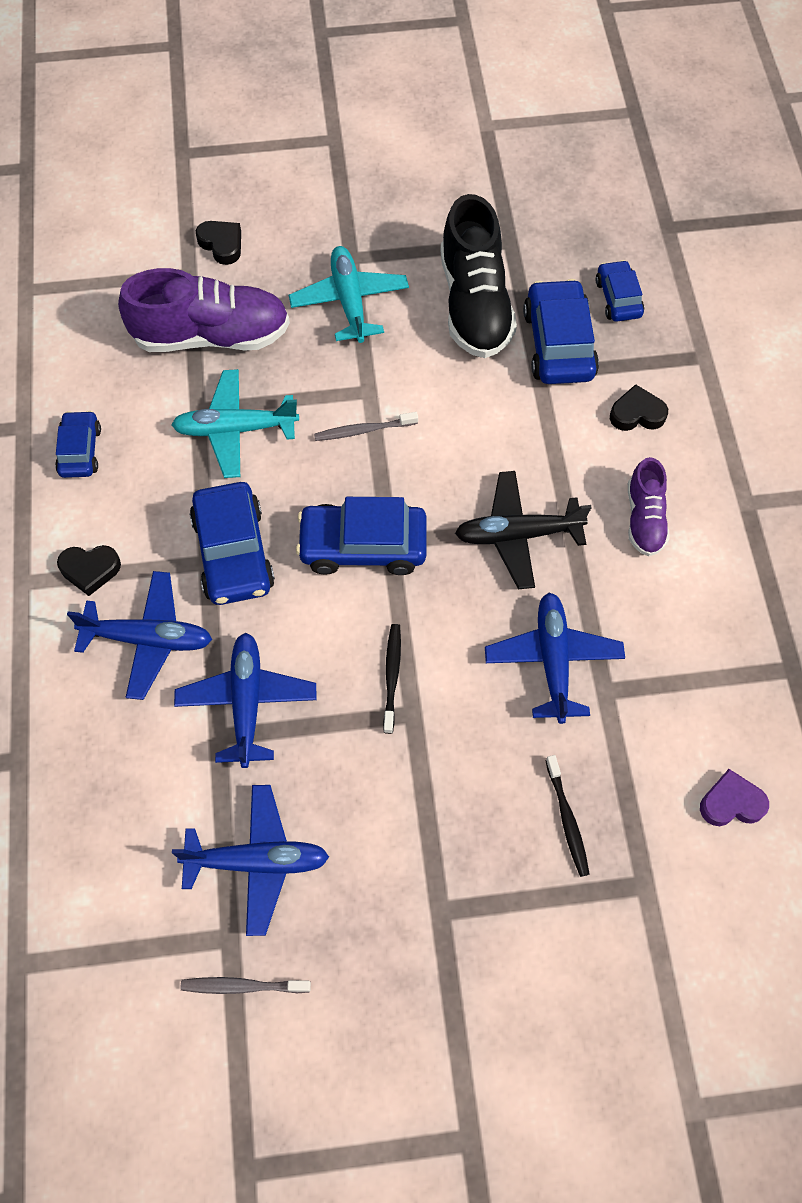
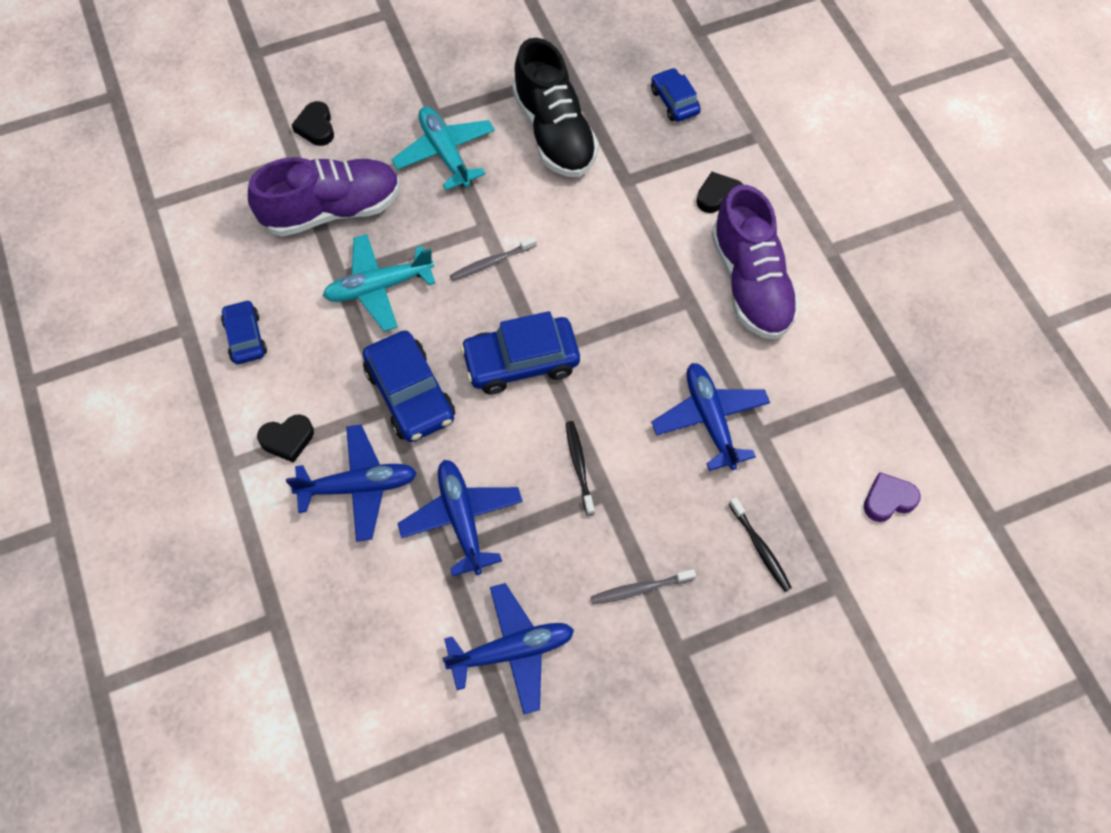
camera: 15 degrees left, 0 degrees up
(222, 244) = (316, 127): black heart -> black heart turned 135 degrees counterclockwise
(243, 986) = (532, 757): grey toothbrush -> grey toothbrush (640, 589)
(517, 535) = (649, 321): black plane -> none
(559, 344) = (636, 151): blue car -> none
(644, 518) = (750, 283): purple shoe -> purple shoe, size x1.82

